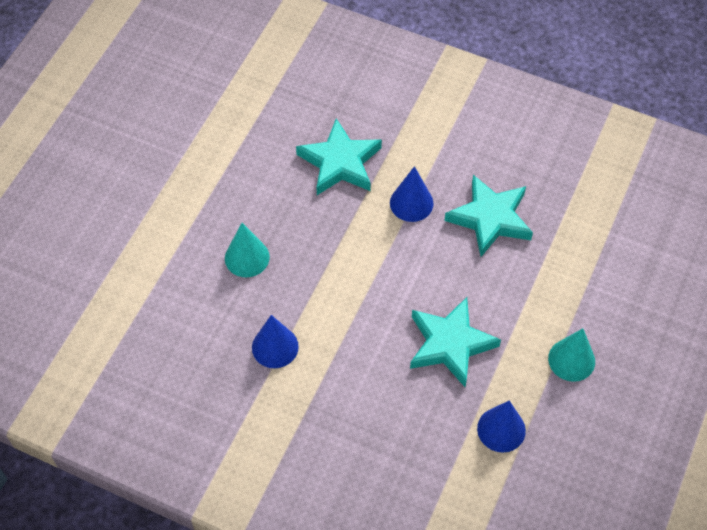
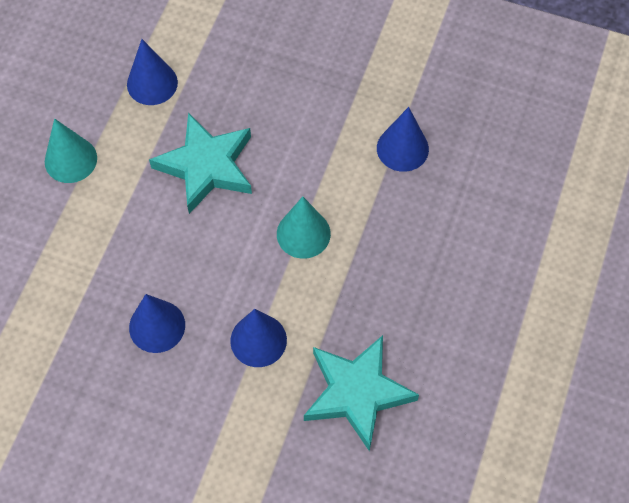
camera: 175 degrees right, 5 degrees up
(247, 257) = (454, 250): turquoise cone -> turquoise cone (303, 233)
(490, 218) = (157, 326): turquoise star -> blue cone

